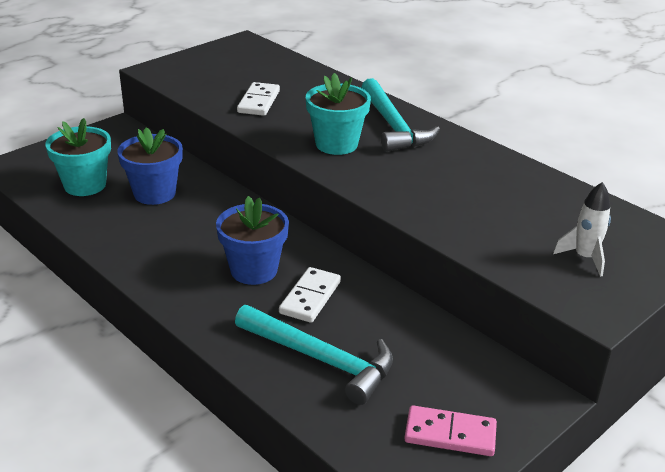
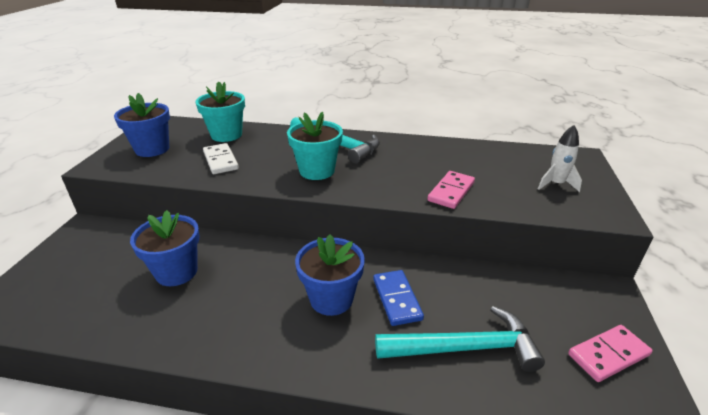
camera: 35 degrees left, 0 degrees up
(85, 185) = (97, 294): turquoise flower pot -> turquoise flower pot (226, 135)
(211, 69) = (152, 149): none -> blue flower pot
(310, 297) = (397, 299): white domino -> blue domino
(446, 216) = (451, 192): none -> pink domino

